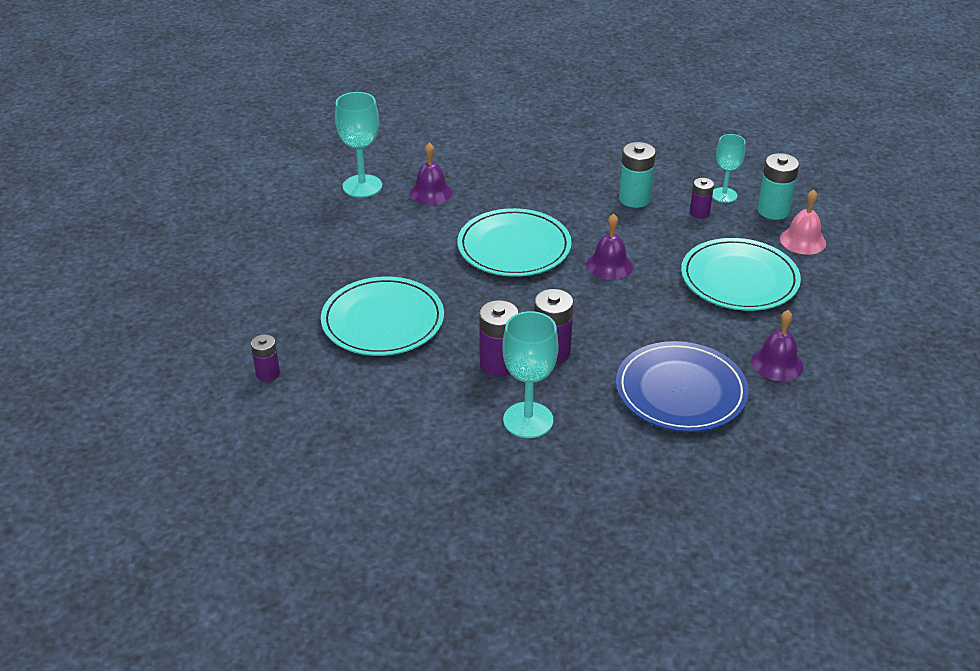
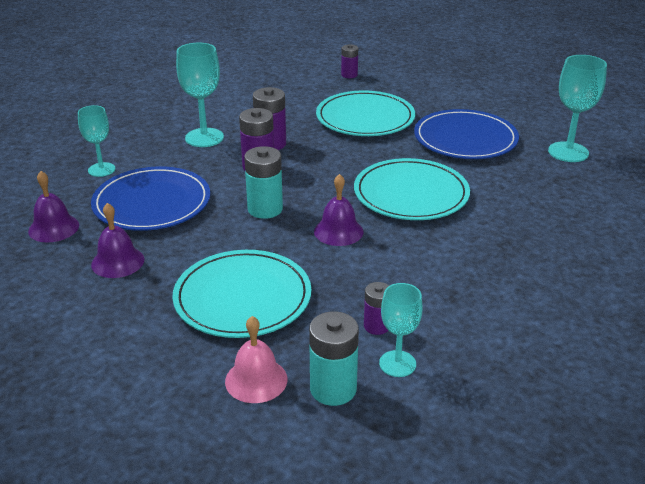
camera: 120 degrees right, 5 degrees down
(380, 245) = (465, 139): none -> blue plate
(431, 192) = (535, 180): purple bell -> purple bell (53, 228)
(634, 199) = (439, 292): turquoise battery -> turquoise battery (265, 209)
(664, 463) = (101, 169): none -> turquoise goblet

